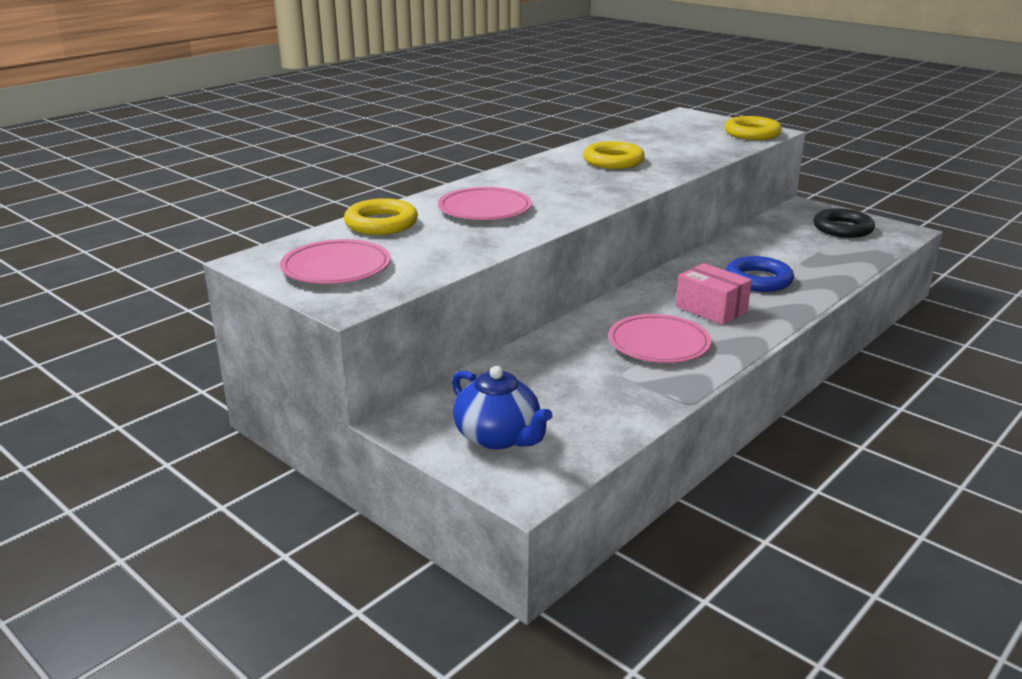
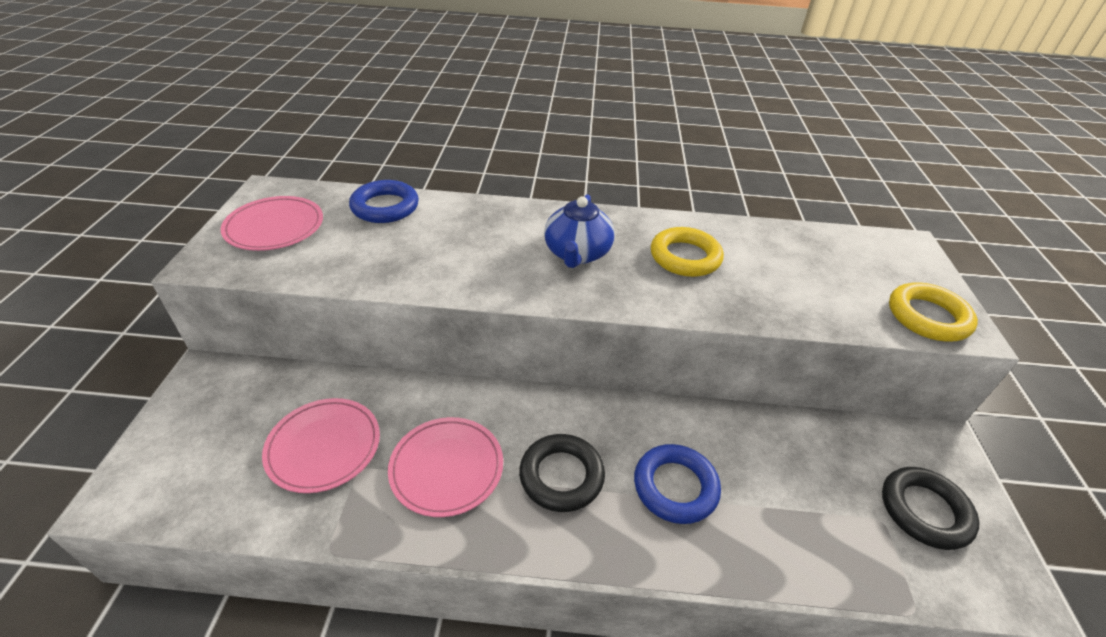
camera: 50 degrees right, 15 degrees up
(381, 223) = (385, 207): yellow ring -> blue ring
(485, 209) = (467, 239): pink plate -> pink plate (324, 447)
(499, 437) = (201, 439): blue teapot -> blue teapot (577, 254)
(711, 309) = (561, 476): pink box -> black ring

